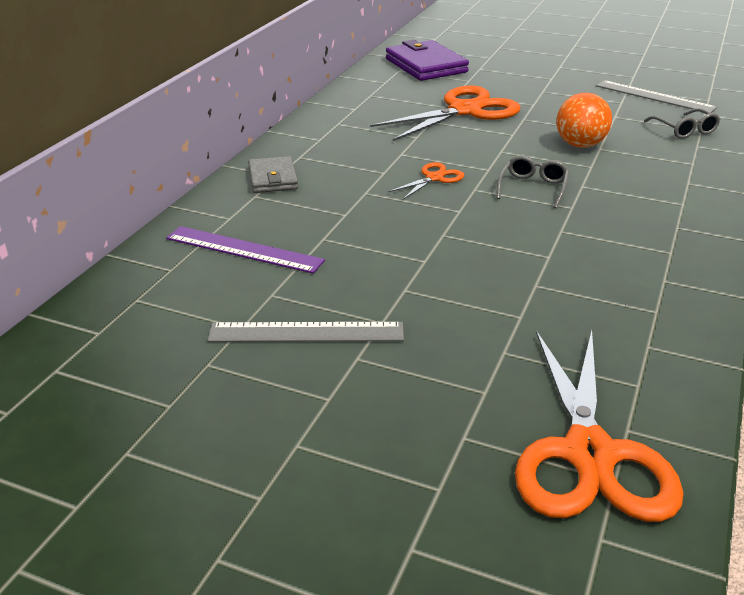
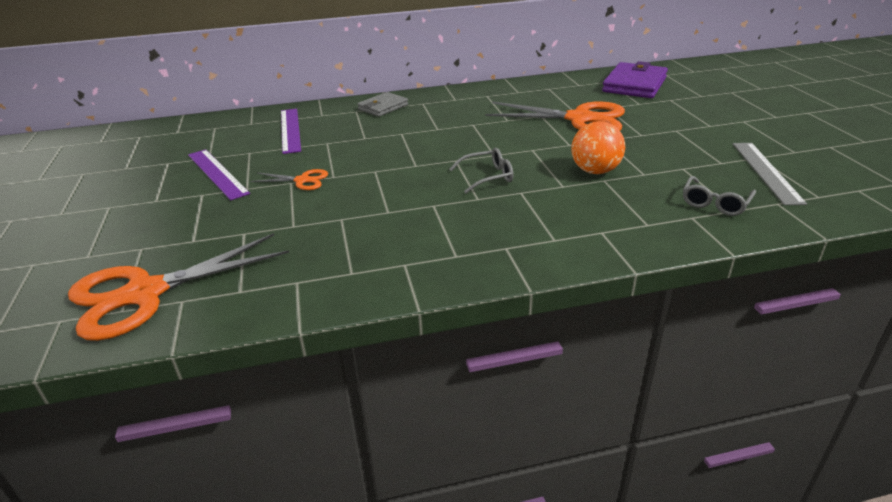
camera: 55 degrees right, 0 degrees up
(306, 332) = (217, 173): grey ruler -> purple ruler
(434, 178) = (452, 144): orange scissors -> orange scissors (302, 180)

